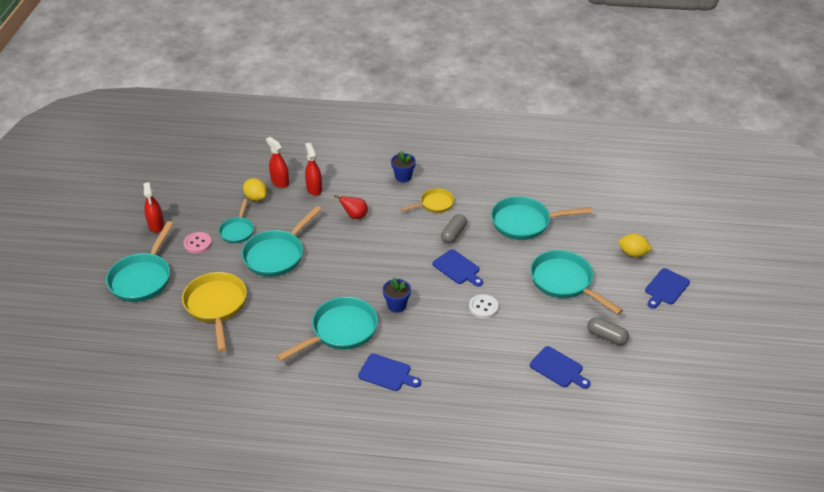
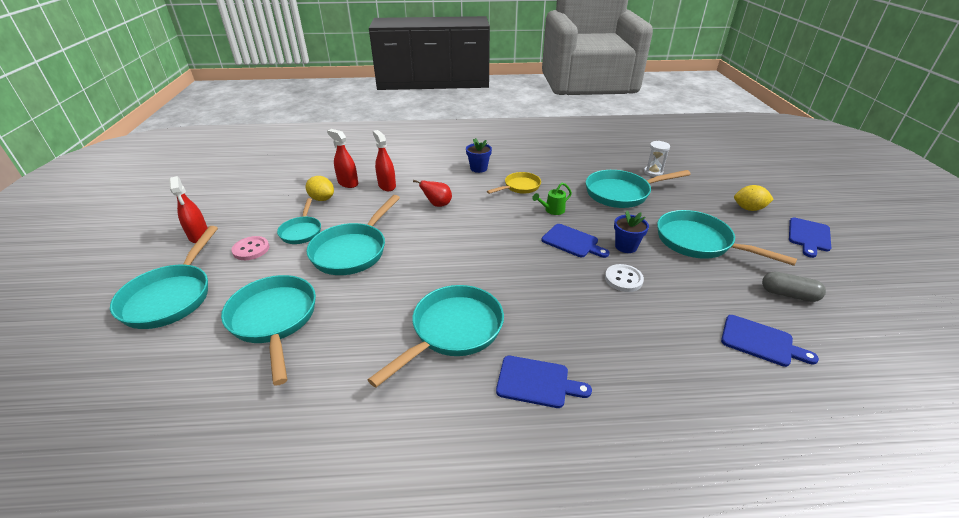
camera: 10 degrees left, 5 degrees down
(216, 306) = (274, 320): yellow pan -> turquoise pan
(397, 305) = (517, 290): blue flower pot -> blue flower pot (626, 246)
(453, 234) = (552, 210): grey capsule -> green watering can
(569, 201) = (653, 172): none -> white hourglass

